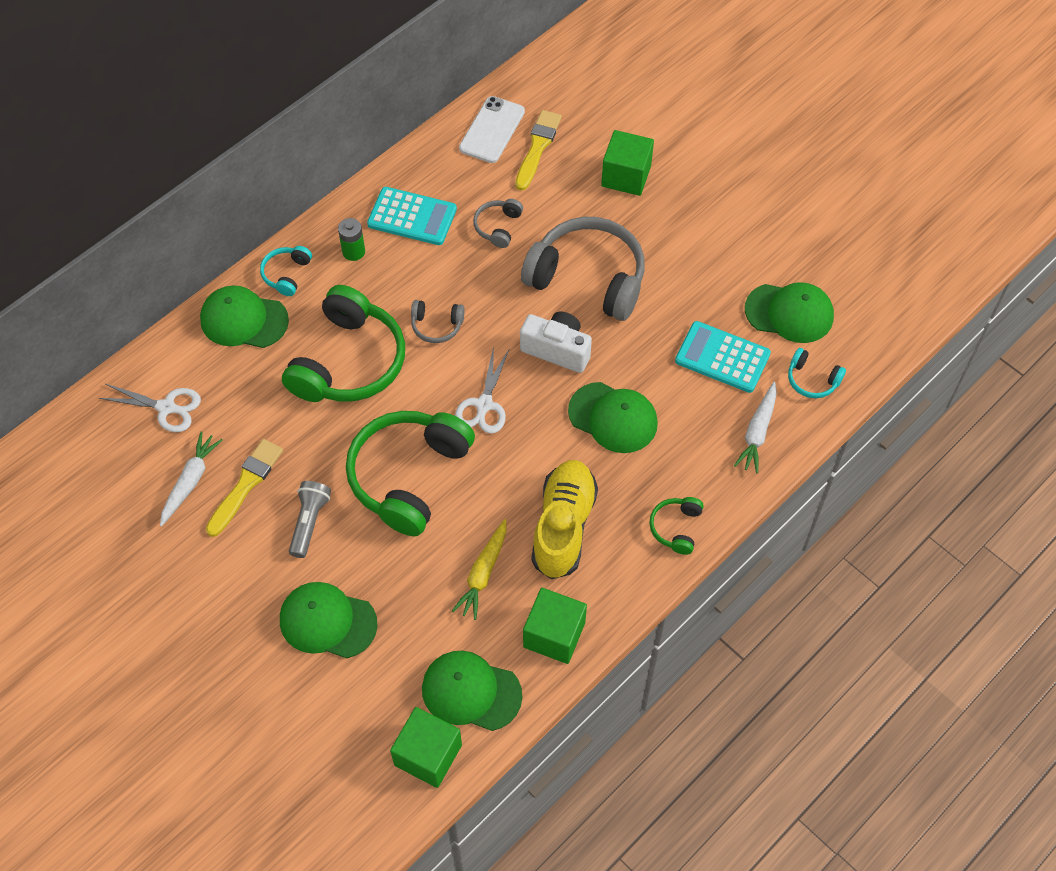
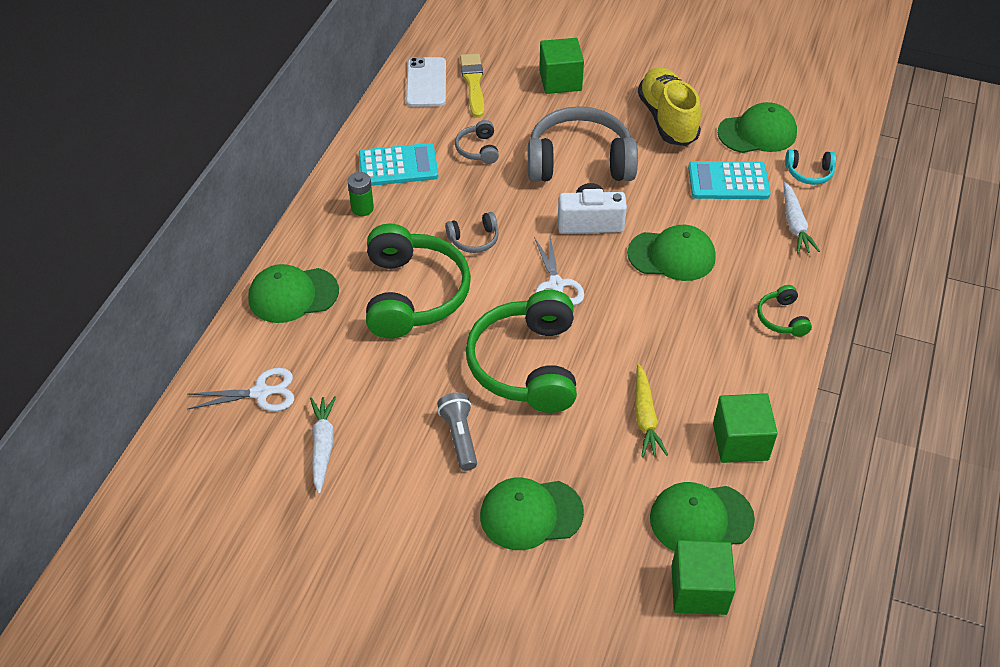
camera: 25 degrees left, 10 degrees down
(246, 485) = (379, 428): yellow brush -> none
(286, 274) = (311, 246): turquoise headphones -> none
(563, 526) = (688, 353): yellow shoe -> yellow shoe (667, 119)

